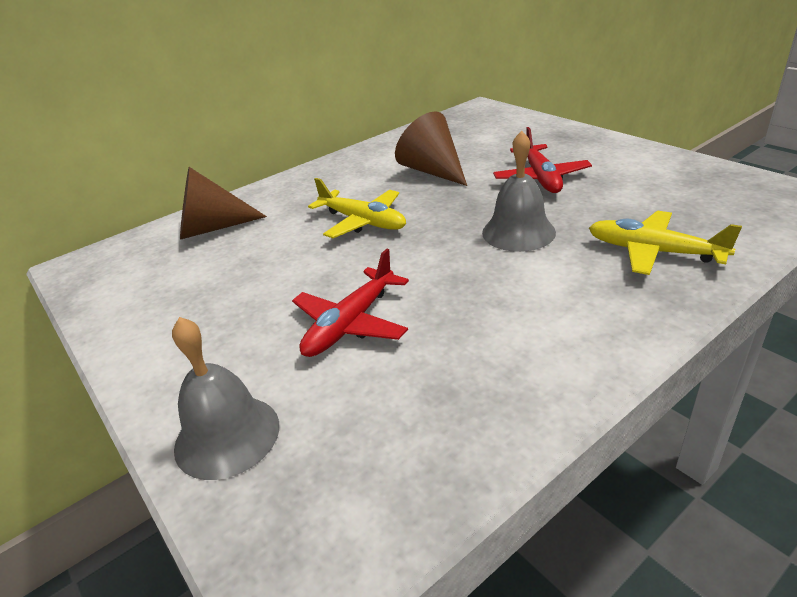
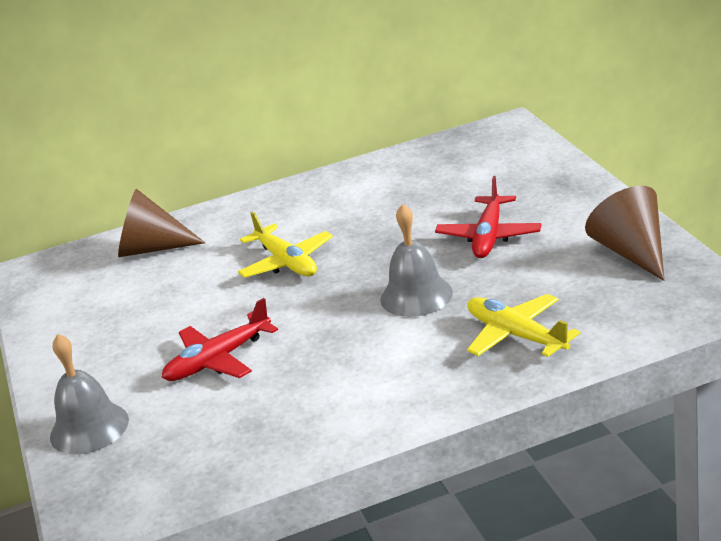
camera: 20 degrees right, 5 degrees down
(432, 171) = (391, 211): brown cone -> brown cone (632, 252)

